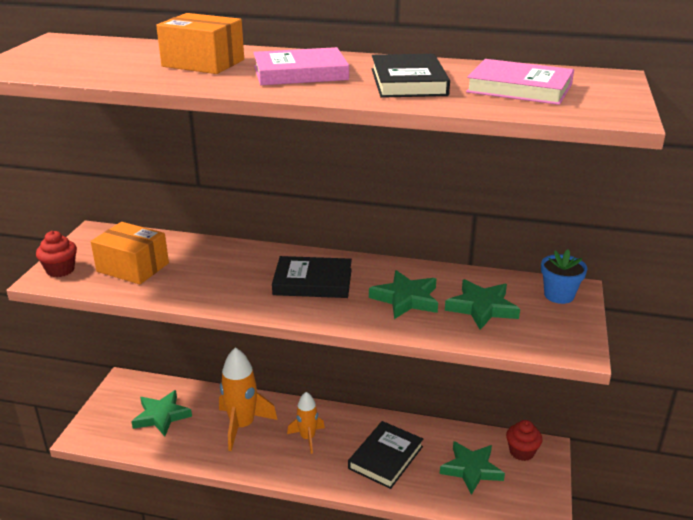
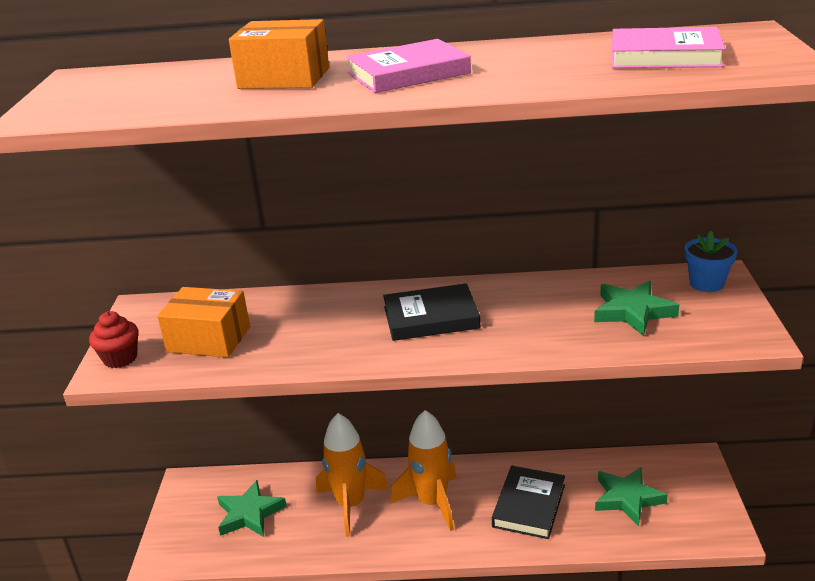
camera: 10 degrees left, 0 degrees up
(307, 438) = (432, 502): orange rocket -> orange rocket, size x1.66
(406, 299) = (545, 317): green star -> none
(408, 82) = (539, 66): black book -> none
(521, 452) = (673, 468): red cupcake -> none

